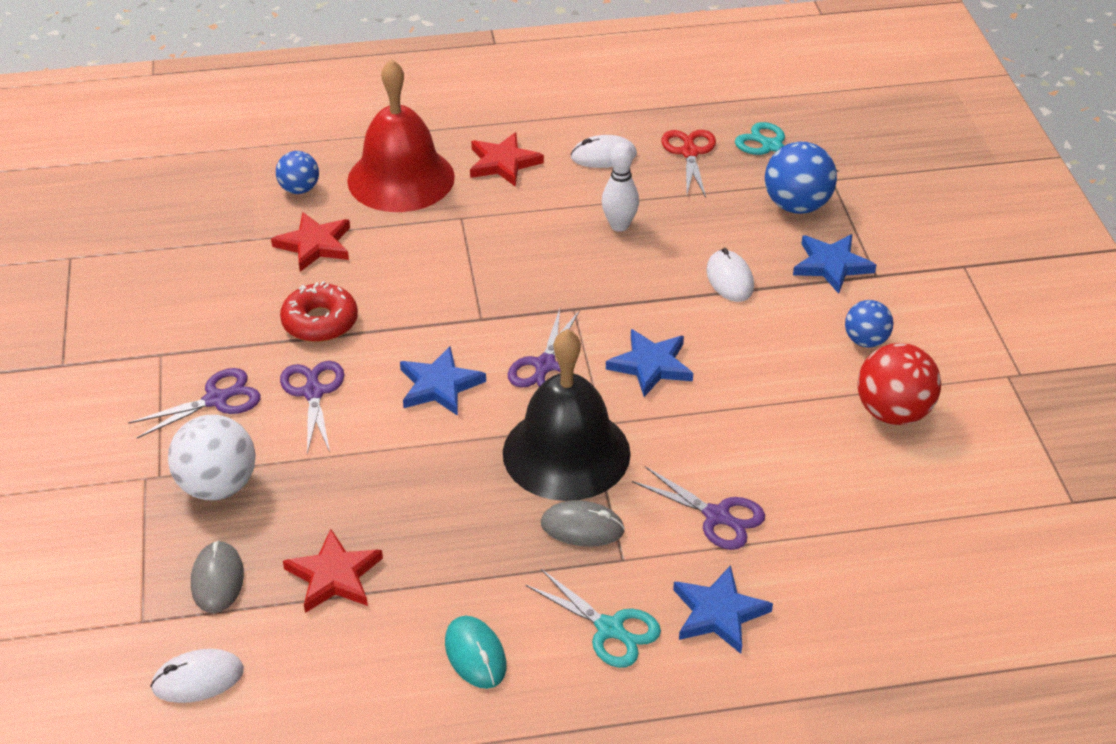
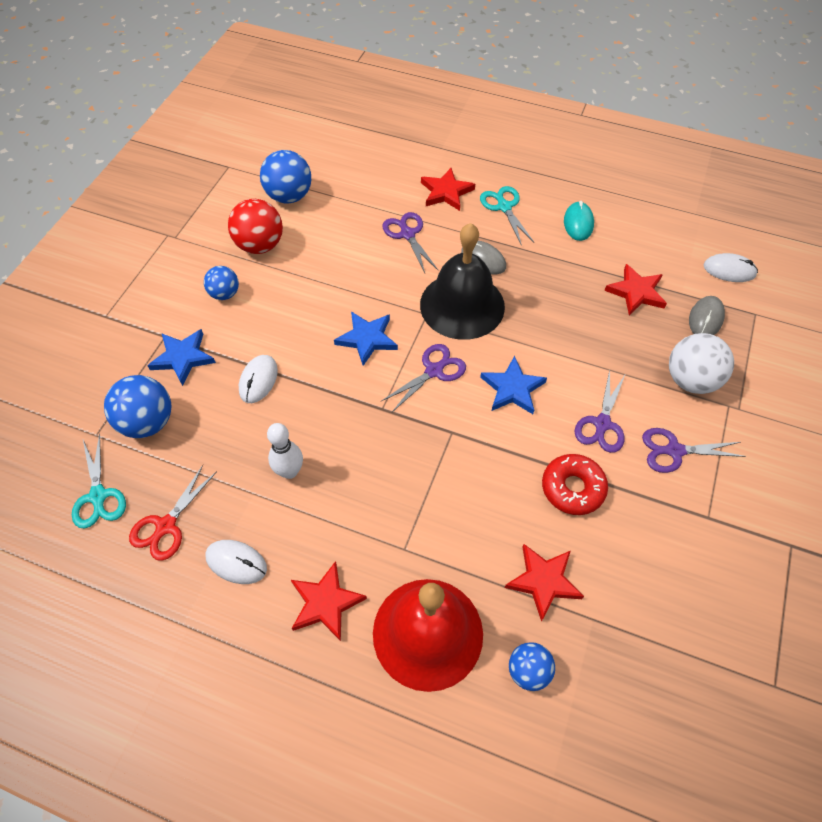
camera: 150 degrees left, 15 degrees up
(718, 613) = (446, 192): blue star -> red star
(935, 496) = (289, 196): none -> blue ball

